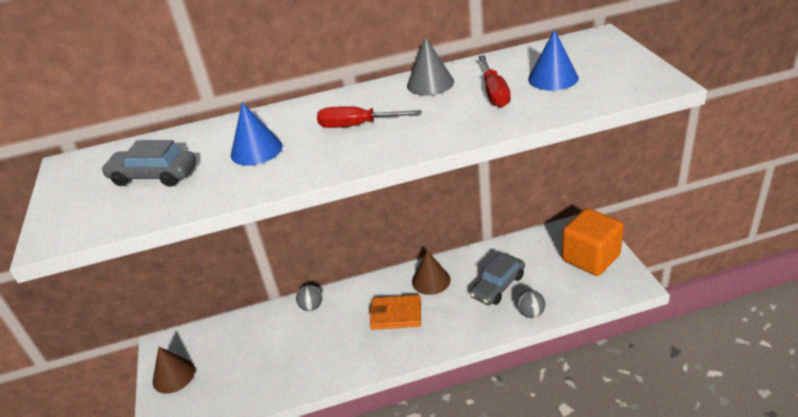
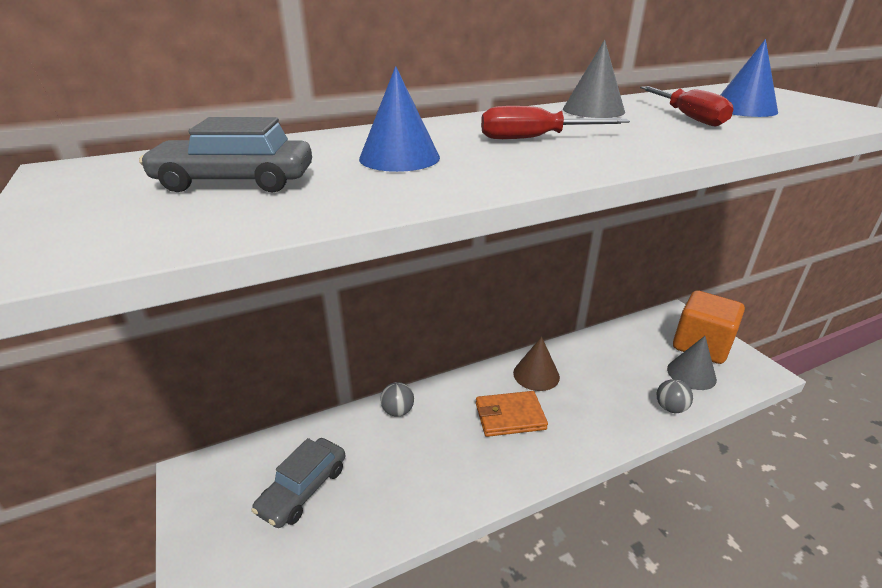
camera: 15 degrees left, 5 degrees down
(173, 375) = (216, 519): brown cone -> none
(498, 286) = (616, 378): grey car -> grey car (303, 489)
(566, 284) = (691, 374): none -> grey cone

